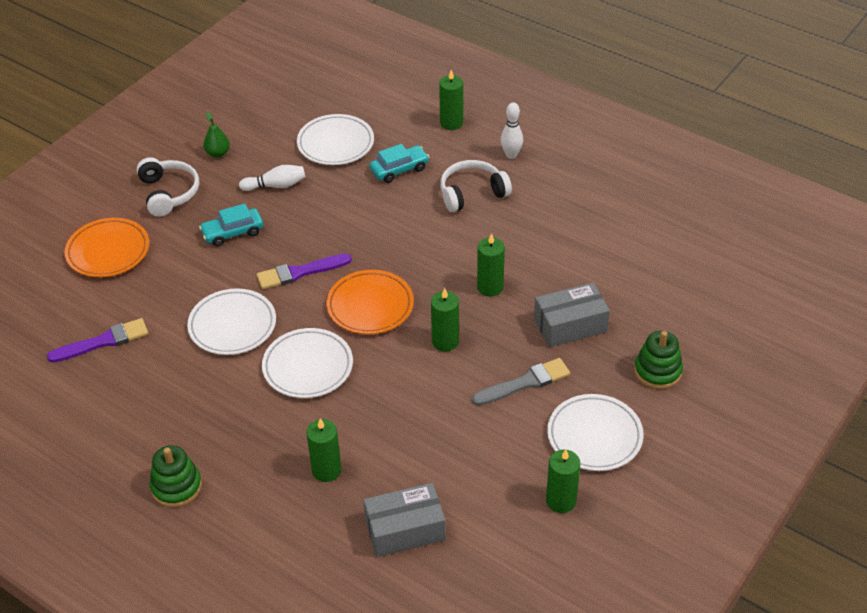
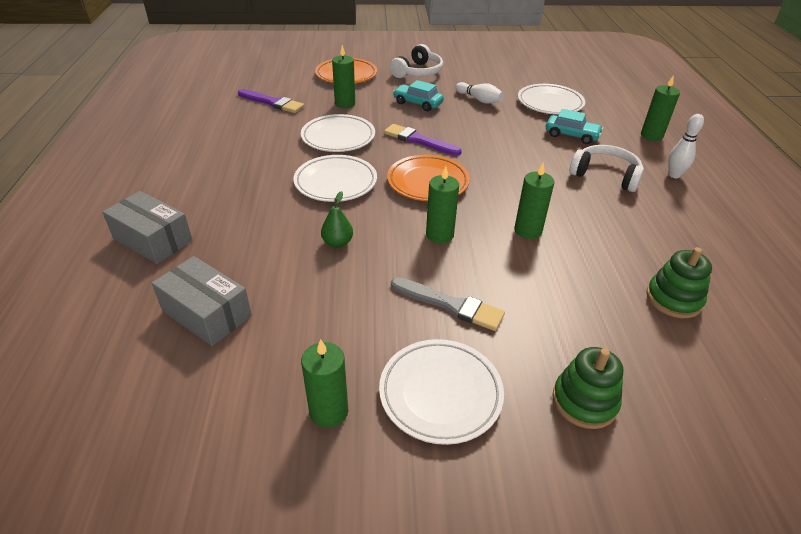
camera: 50 degrees right, 5 degrees down
(176, 487) = (169, 180): green stacking toy -> green stacking toy (673, 299)
(218, 153) = (473, 72): green pear -> green pear (337, 243)
(326, 470) = (240, 238): green candle -> green candle (345, 104)
(570, 325) = (554, 300): grey box -> grey box (153, 240)

